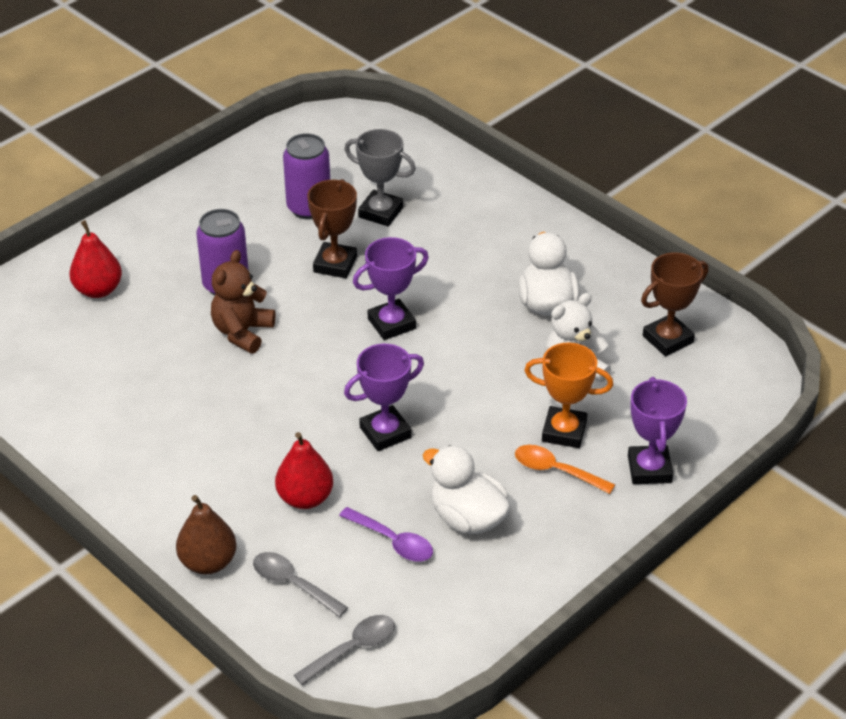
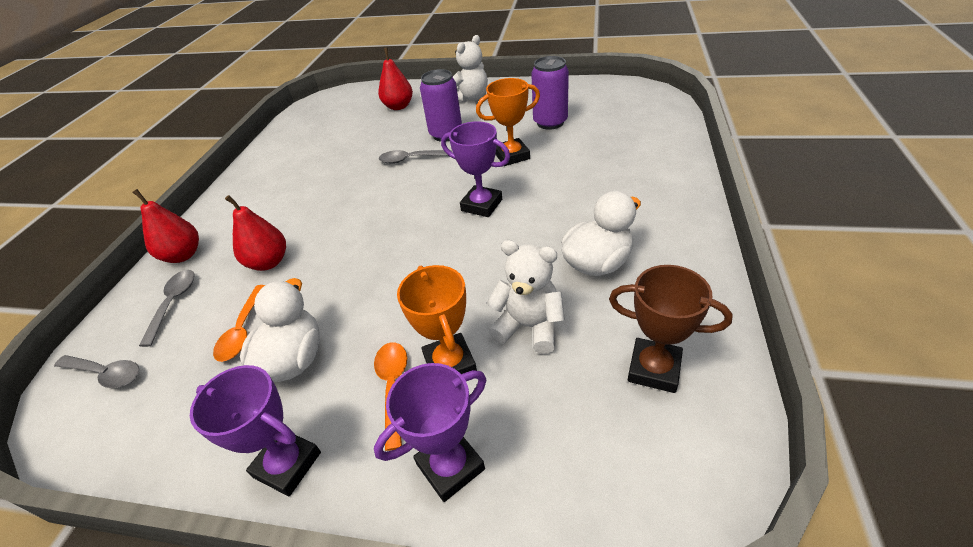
camera: 60 degrees right, 0 degrees up
(167, 229) = (471, 98): none -> white teddy bear
(208, 562) = (183, 255): brown pear -> red pear
(242, 332) = (410, 159): brown teddy bear -> grey spoon
(335, 264) = (512, 156): brown trophy -> orange trophy
(380, 212) = (585, 145): grey trophy -> none
(385, 432) = (364, 262): purple trophy -> purple trophy (287, 464)
(393, 541) = (242, 330): purple spoon -> orange spoon

